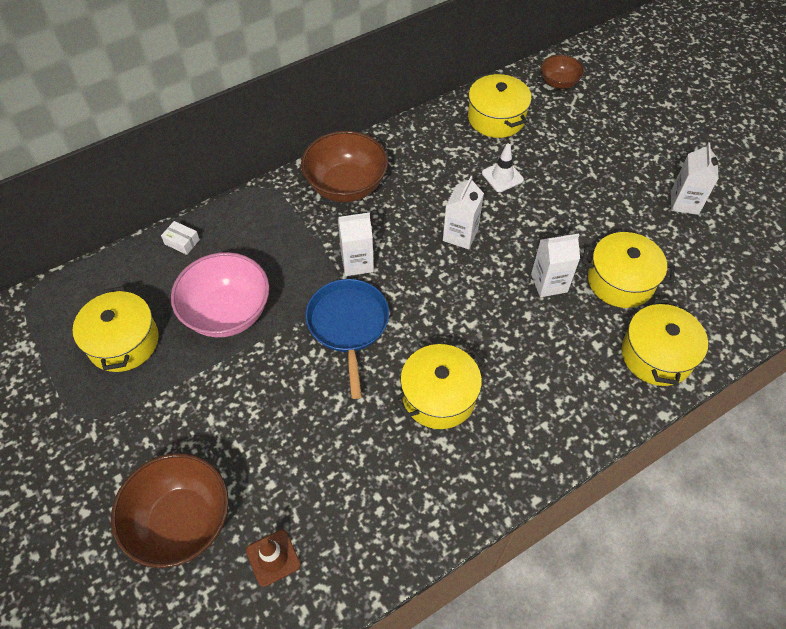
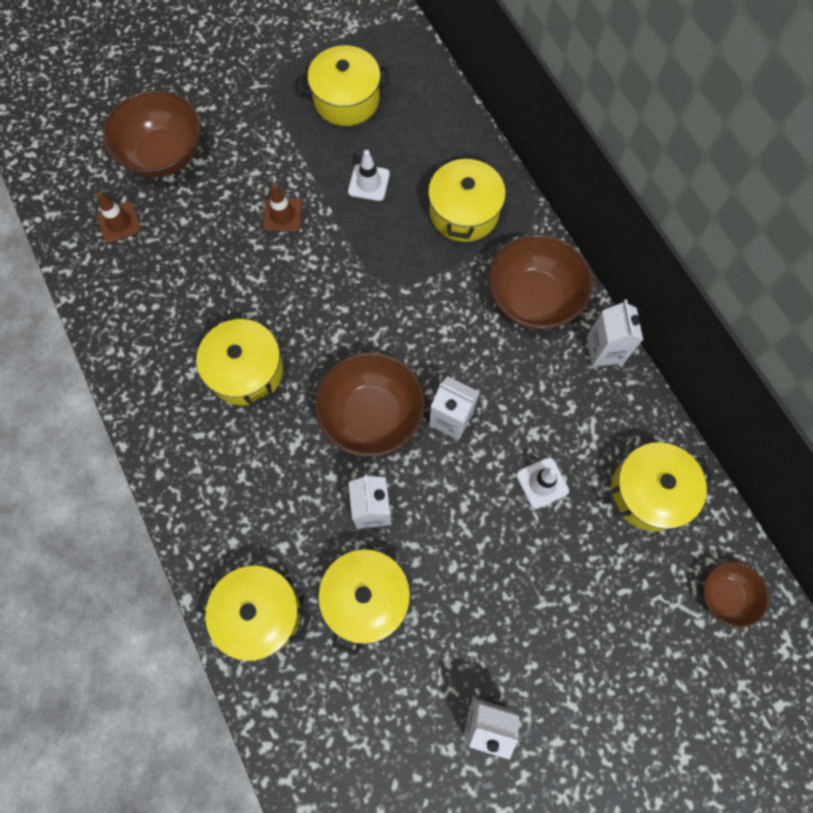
camera: 95 degrees right, 15 degrees up
(182, 242) = (462, 139): white box -> none
(227, 313) = (369, 183): pink bowl -> white traffic cone
(261, 236) = (464, 212): none -> yellow pot
(264, 385) = (282, 215): none -> brown traffic cone
(348, 325) = (341, 291): blue pan -> none
(357, 262) = (420, 304): white carton -> white carton (604, 350)
(467, 290) = (371, 416): none -> brown bowl

